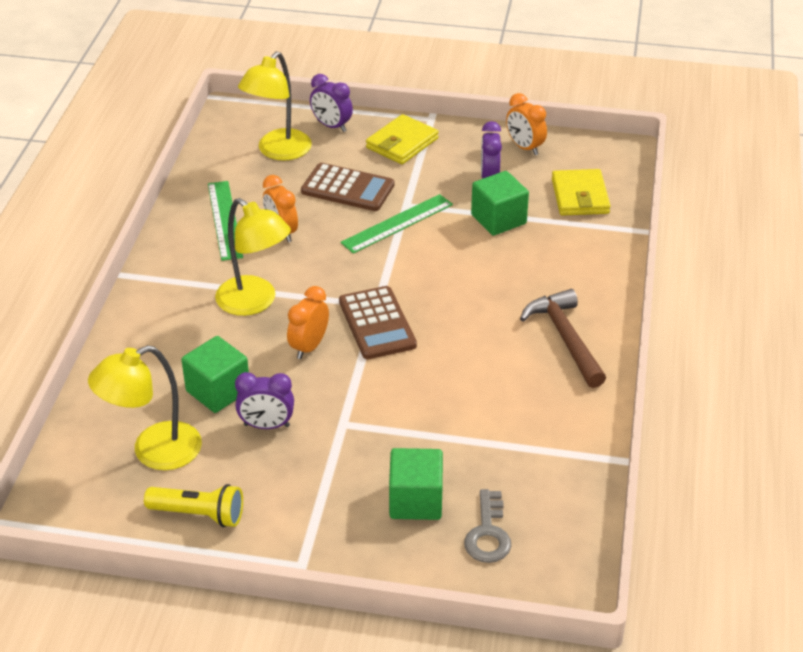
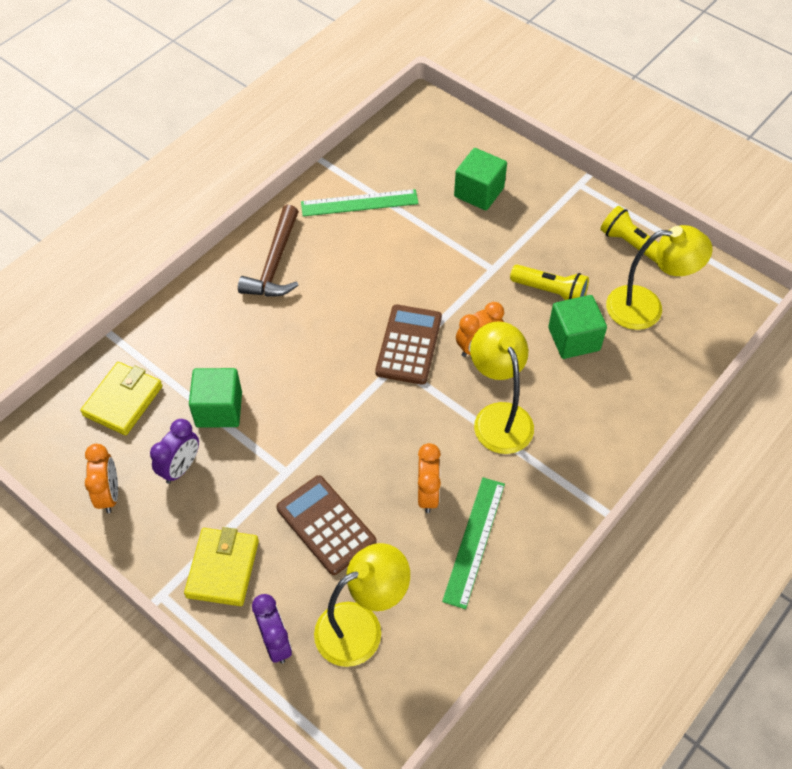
camera: 150 degrees left, 15 degrees up
(266, 425) = (550, 292): purple clock -> yellow flashlight
(397, 223) = (312, 450): green ruler -> green ruler (359, 203)
(402, 143) = (223, 568): yellow wallet -> yellow wallet turned 60 degrees counterclockwise
(488, 533) = (447, 154): grey key -> none

